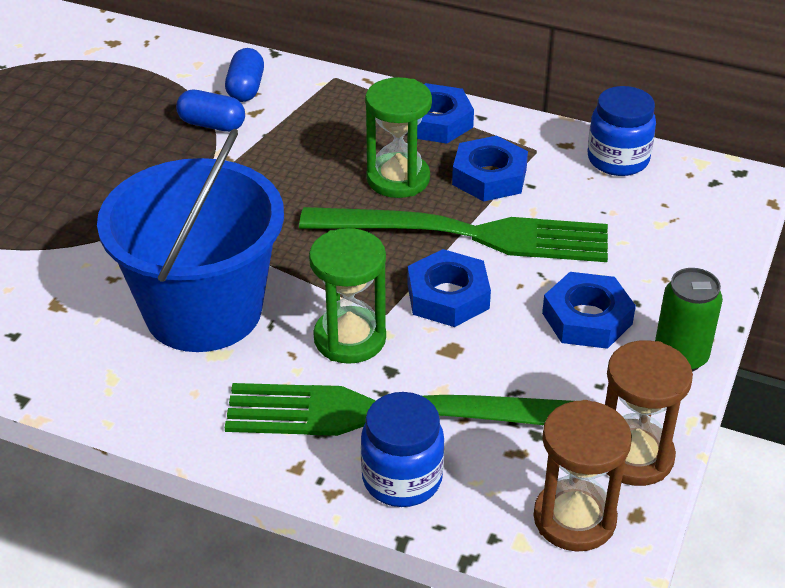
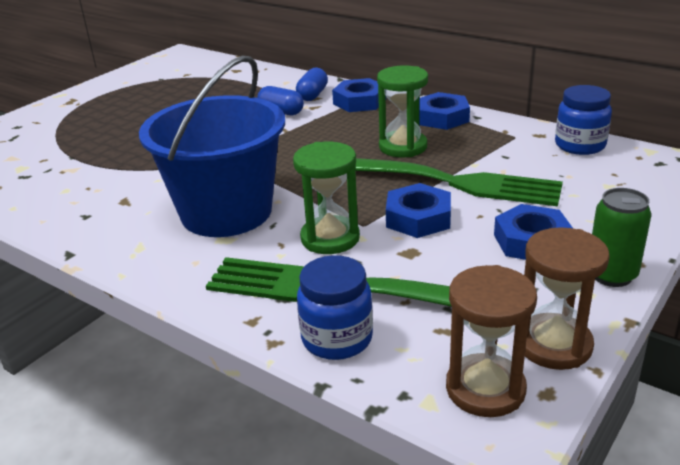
camera: 15 degrees right, 10 degrees down
(489, 176) = (473, 149): blue nut -> blue nut (359, 101)

